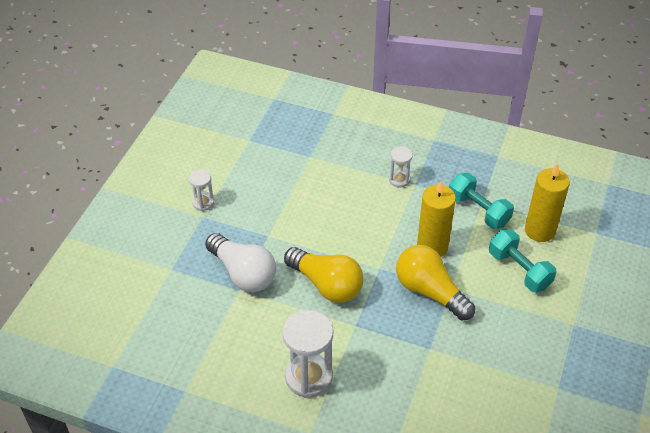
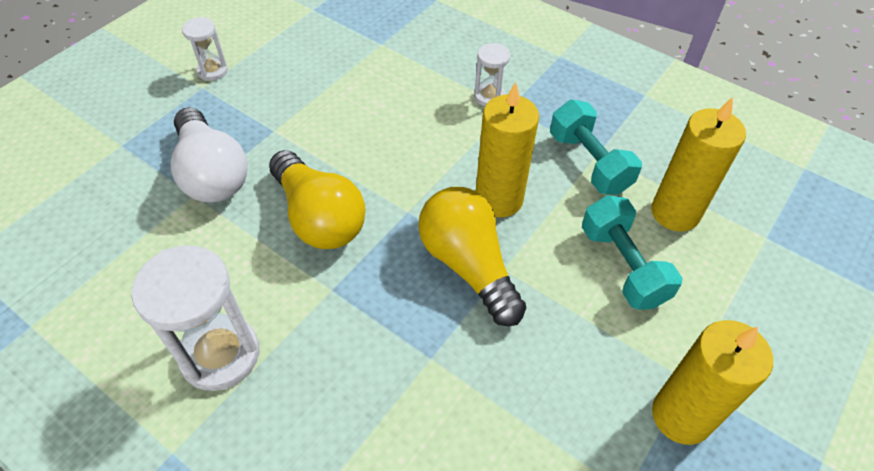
camera: 15 degrees right, 5 degrees up
(575, 343) = (681, 416): none -> yellow candle

